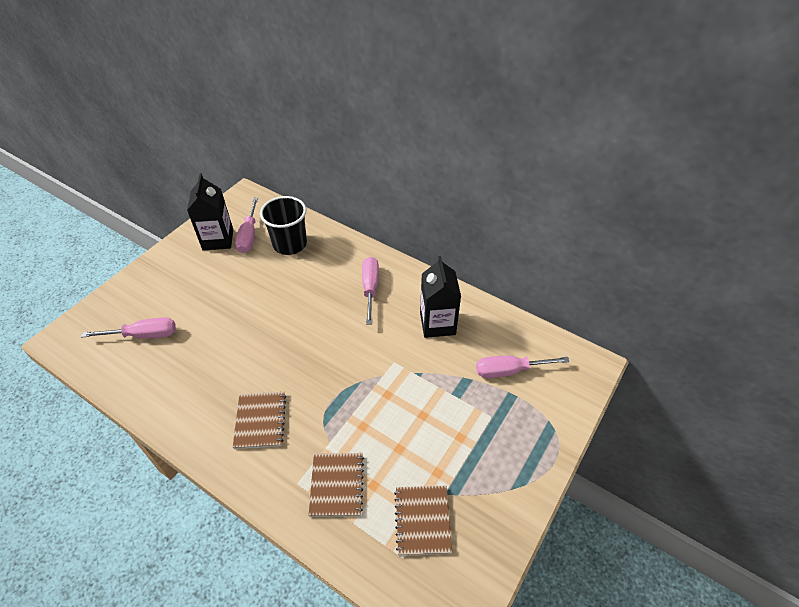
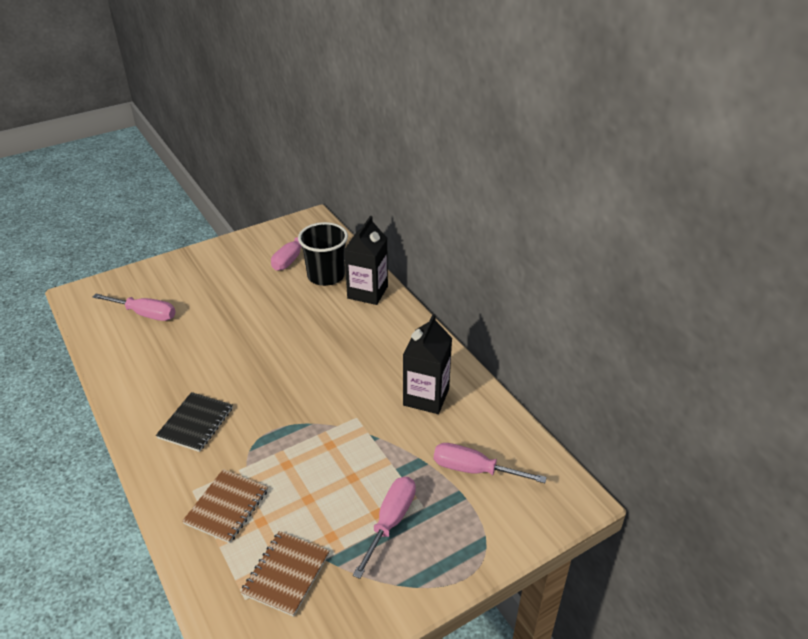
camera: 25 degrees right, 10 degrees down
(218, 239) = (262, 252): black carton -> black carton (367, 292)
(260, 421) = (196, 423): brown notebook -> black notebook
(370, 288) = (378, 341): pink screwdriver -> pink screwdriver (390, 522)

